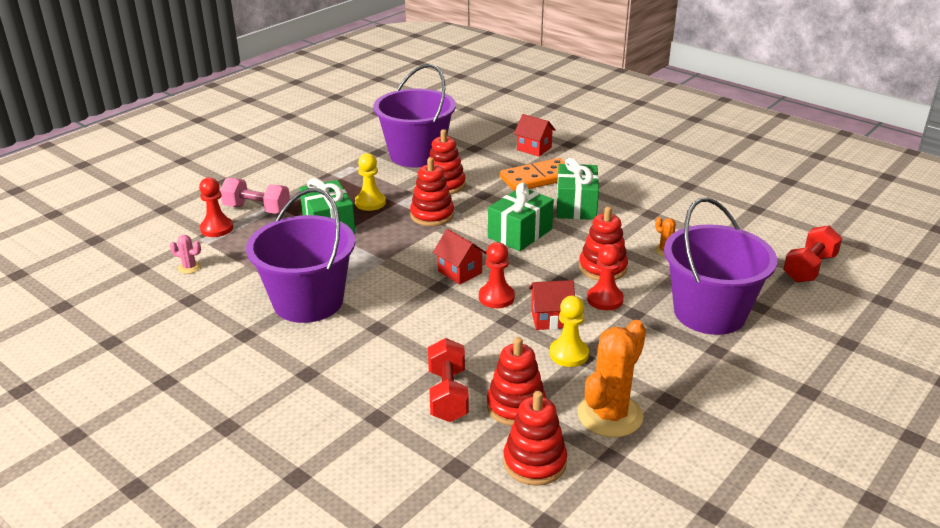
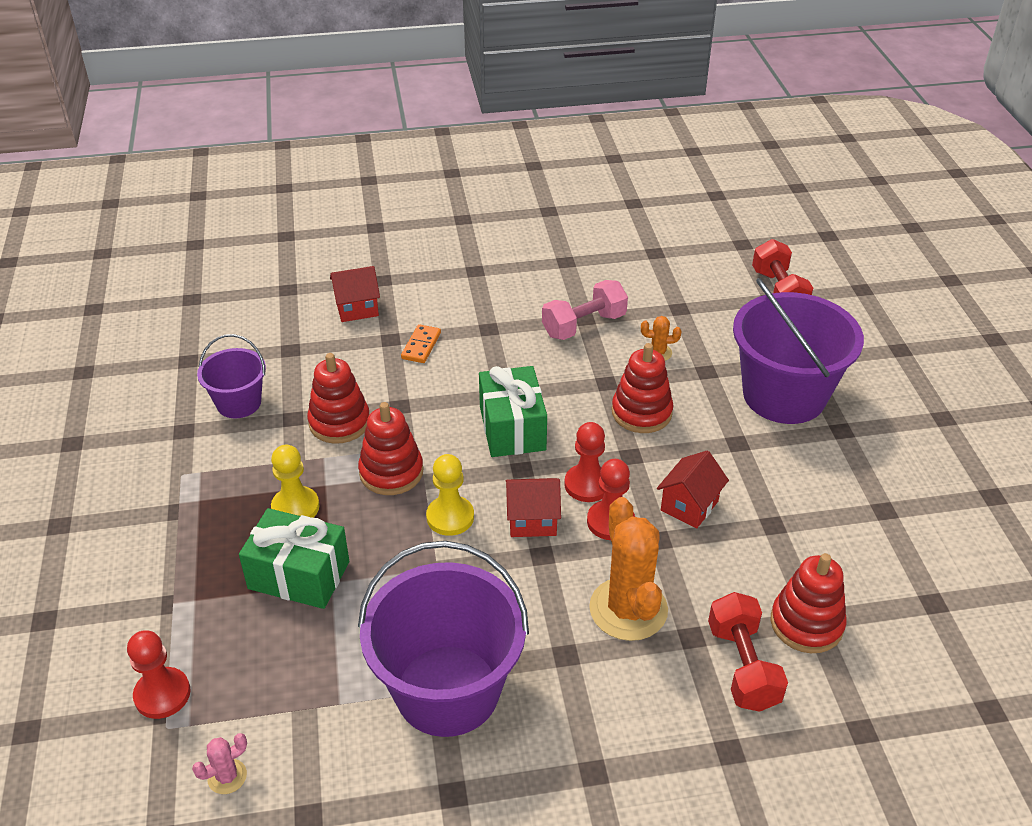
camera: 50 degrees left, 10 degrees up
(257, 209) = (168, 625): pink dumbbell -> pink dumbbell (583, 325)
(416, 155) = (239, 403): purple bucket -> purple bucket, size x0.53
(448, 395) = (743, 666): red dumbbell -> red dumbbell turned 45 degrees clockwise
(534, 462) = (901, 664): red stacking toy -> none
(537, 178) = (421, 346): orange domino -> orange domino, size x0.52
(569, 354) = (758, 531): yellow pawn -> yellow pawn (450, 517)
(576, 206) = (510, 355): green gift -> none
(605, 299) = (695, 447): red pawn -> red pawn (587, 484)
(610, 415) = (875, 564): orange cactus -> orange cactus (628, 609)

